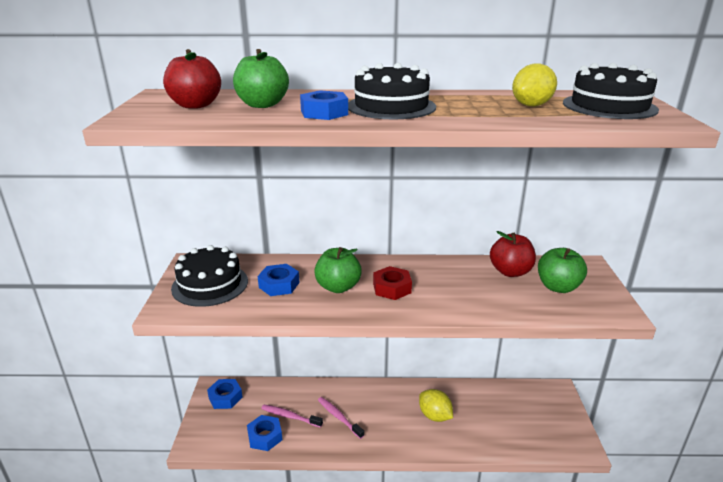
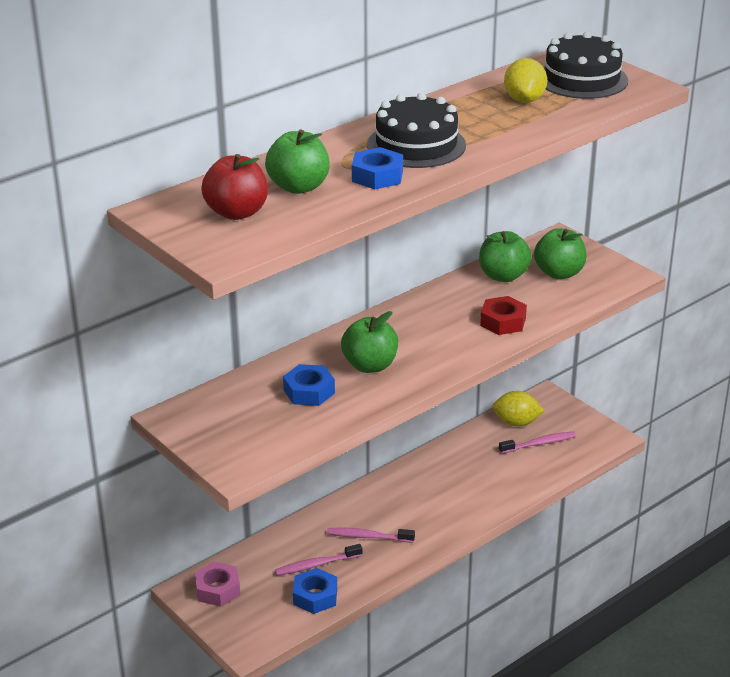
camera: 40 degrees left, 5 degrees up
(210, 284) = (237, 426): black cake -> none
(225, 397) = (217, 589): blue nut -> pink nut
(392, 288) = (421, 342): red nut -> red nut (503, 321)
(434, 416) = (459, 483): yellow lemon -> yellow lemon (516, 423)
(510, 272) = (503, 276): red apple -> green apple
(519, 420) = (539, 444): none -> pink toothbrush

